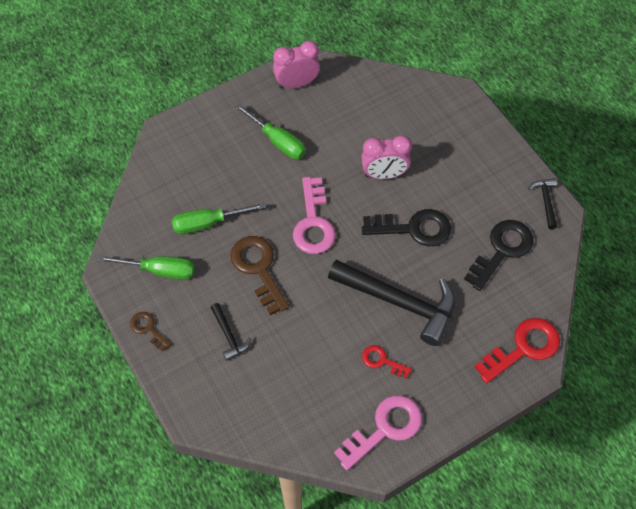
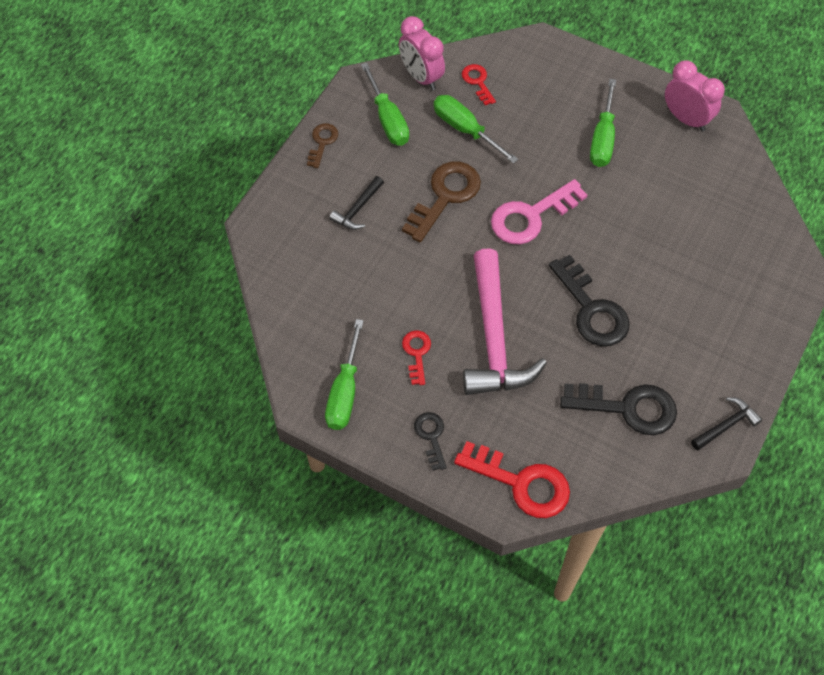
camera: 60 degrees right, 0 degrees up
(170, 191) = (477, 82): none -> red key
(384, 174) = (637, 251): pink clock -> pink clock (421, 77)
(385, 428) = (345, 391): pink key -> green screwdriver
(399, 302) = (494, 337): black hammer -> pink hammer
(455, 387) = (431, 436): none -> black key

